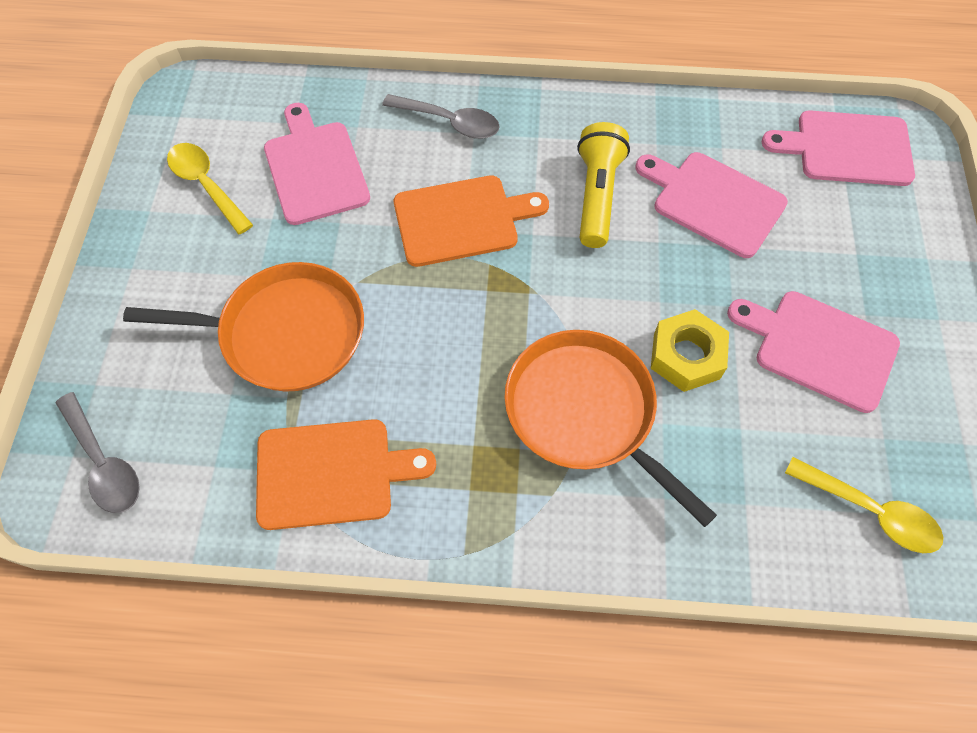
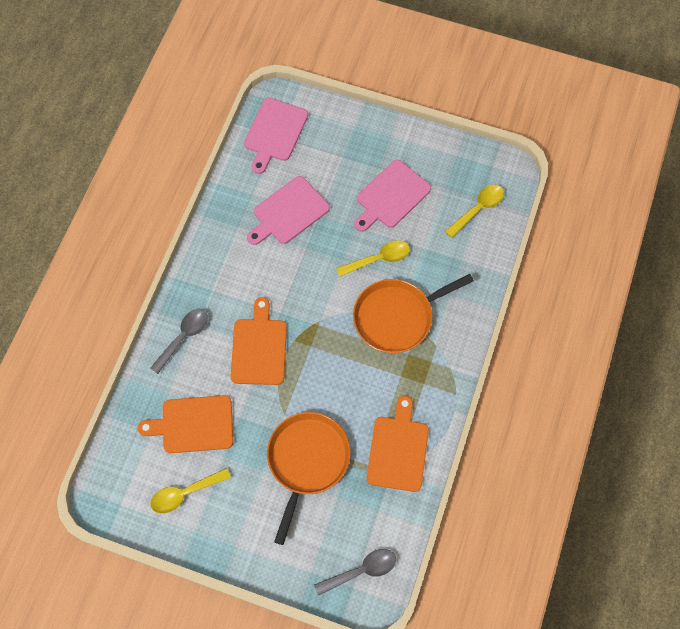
camera: 75 degrees left, 5 degrees up
(315, 168) = (193, 424): pink cutting board -> orange cutting board
(597, 195) = (265, 270): yellow flashlight -> none
(686, 356) = (378, 259): yellow nut -> yellow spoon

